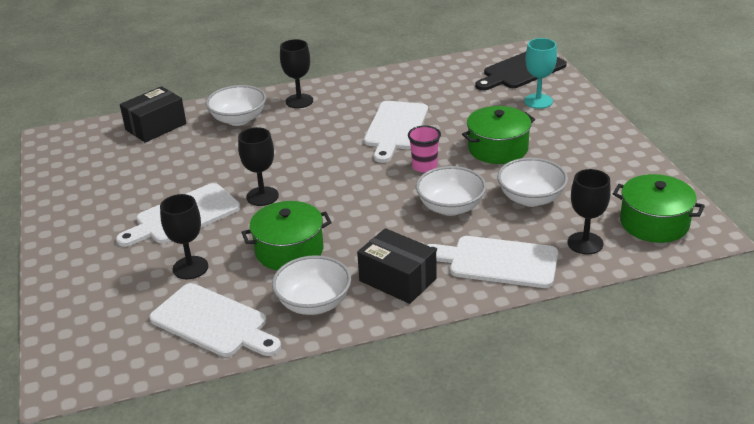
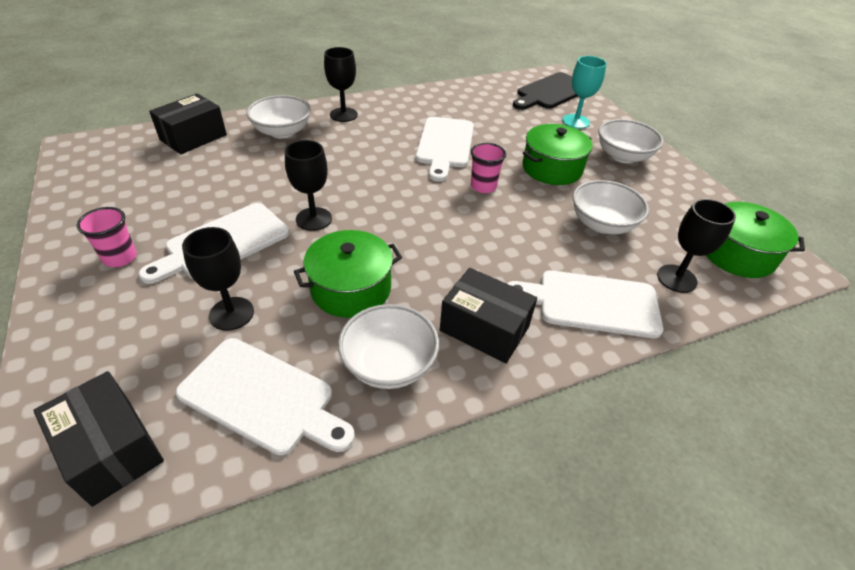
camera: 10 degrees left, 10 degrees up
(99, 227) = (120, 257): none -> pink cup
(105, 350) = (111, 450): none -> black box
(450, 207) = (522, 234): white bowl -> white bowl (623, 156)

